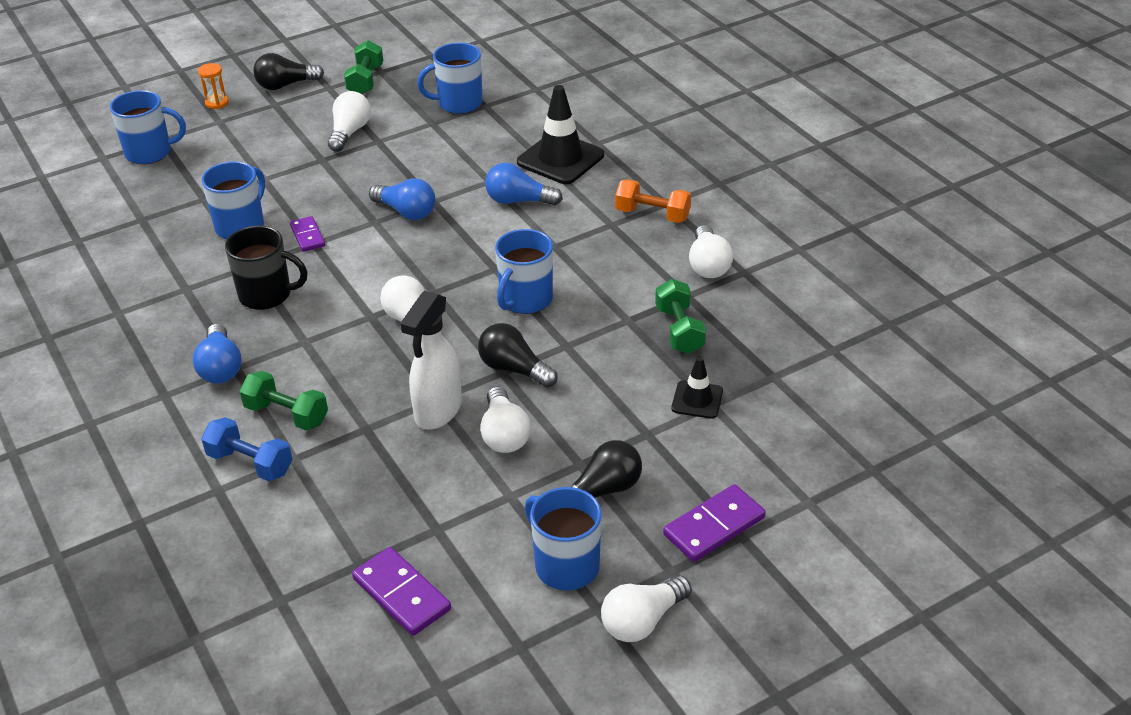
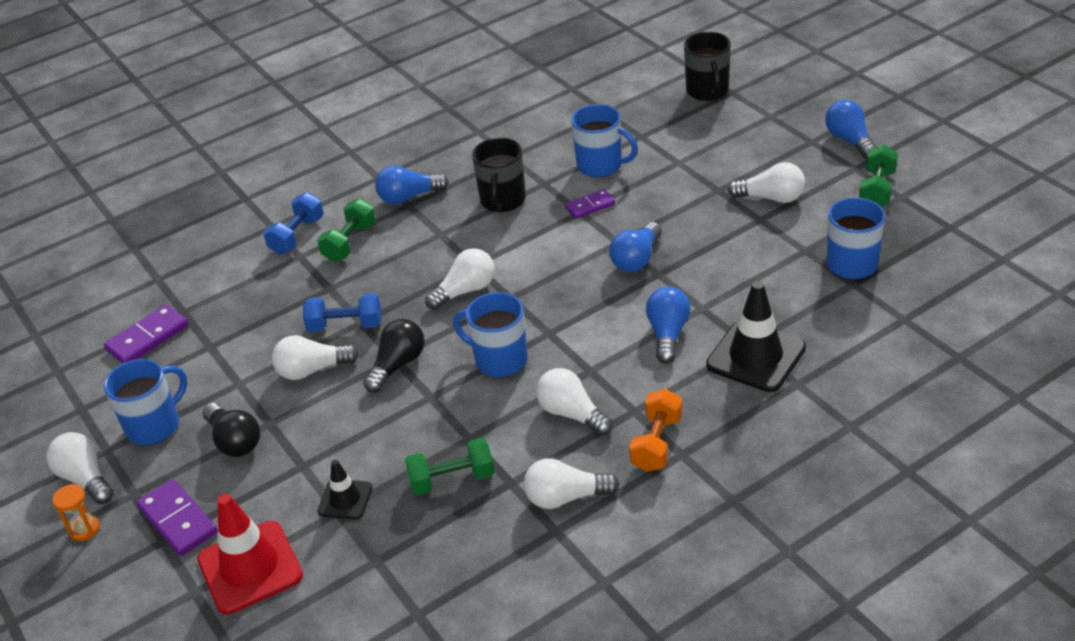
camera: 90 degrees right, 0 degrees up
(150, 152) = (708, 91): blue mug -> black mug
(217, 103) = (802, 107): orange hourglass -> orange hourglass (84, 529)
(286, 85) = (849, 140): black light bulb -> blue light bulb
(365, 81) = (877, 189): green dumbbell -> green dumbbell turned 75 degrees counterclockwise
(438, 411) = (345, 325): white spray bottle -> blue dumbbell
(608, 258) = (572, 414): none -> white light bulb
(779, 462) = (250, 567): none -> red traffic cone

